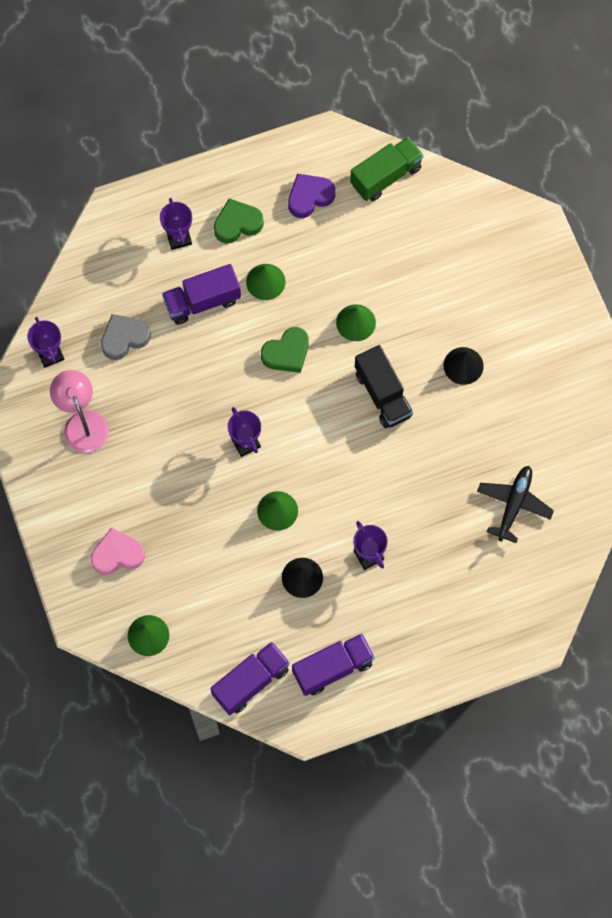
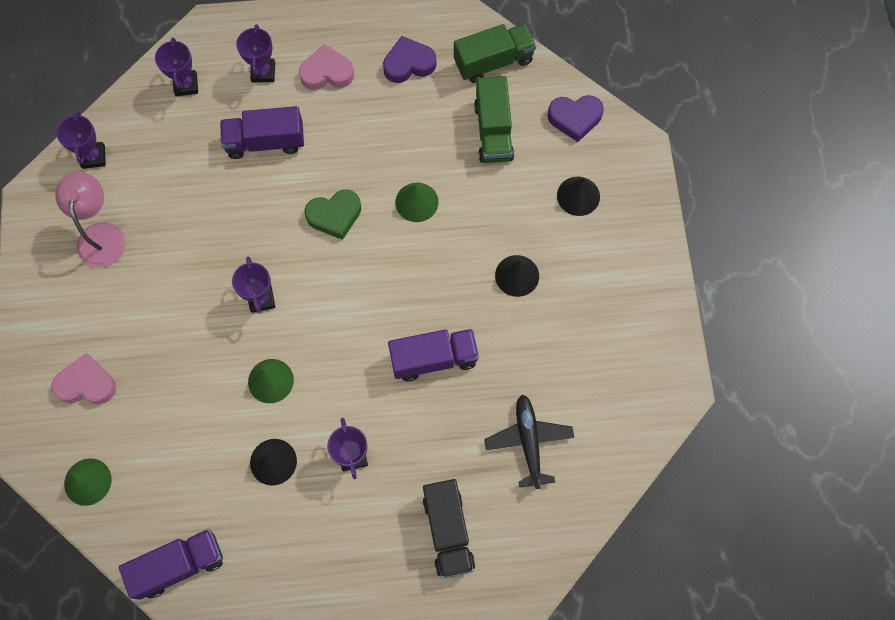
camera: 15 degrees right, 0 degrees up
(112, 267) = (186, 85): none -> purple trophy
(124, 338) = (173, 159): grey heart -> none
(237, 224) = (327, 72): green heart -> pink heart
(265, 281) = (336, 137): green cone -> none
(332, 668) = (273, 574): purple truck -> purple truck (434, 359)
(383, 394) = (422, 284): black truck -> black truck (448, 531)
(404, 241) = (493, 131): none -> green truck
(474, 211) = (575, 118): none -> purple heart
(497, 281) = (578, 196): none -> black cone
(513, 504) = (528, 441): black plane -> black plane turned 45 degrees counterclockwise

